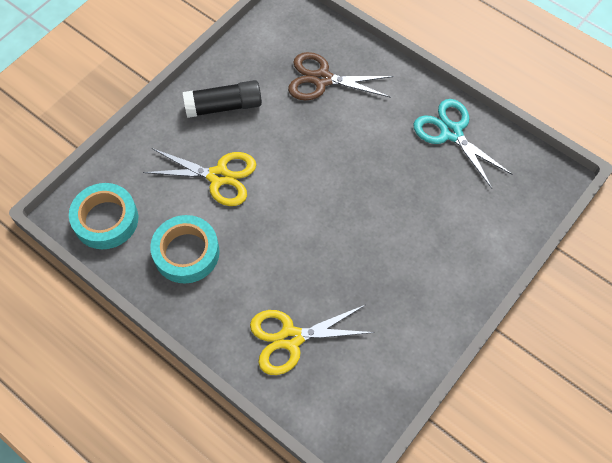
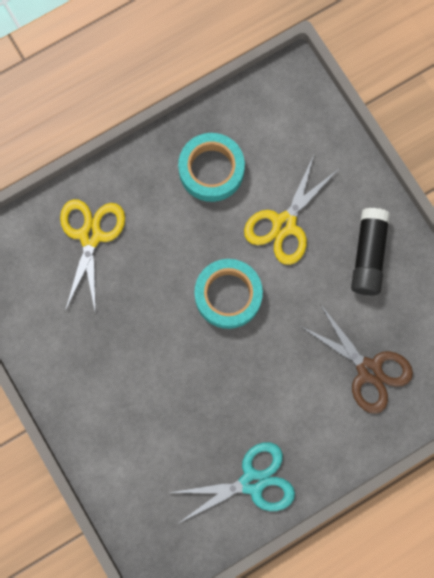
camera: 110 degrees right, 15 degrees up
(106, 220) = (273, 107): turquoise tape -> turquoise tape (228, 295)
(322, 79) = (368, 370): brown scissors -> brown scissors turned 105 degrees clockwise

